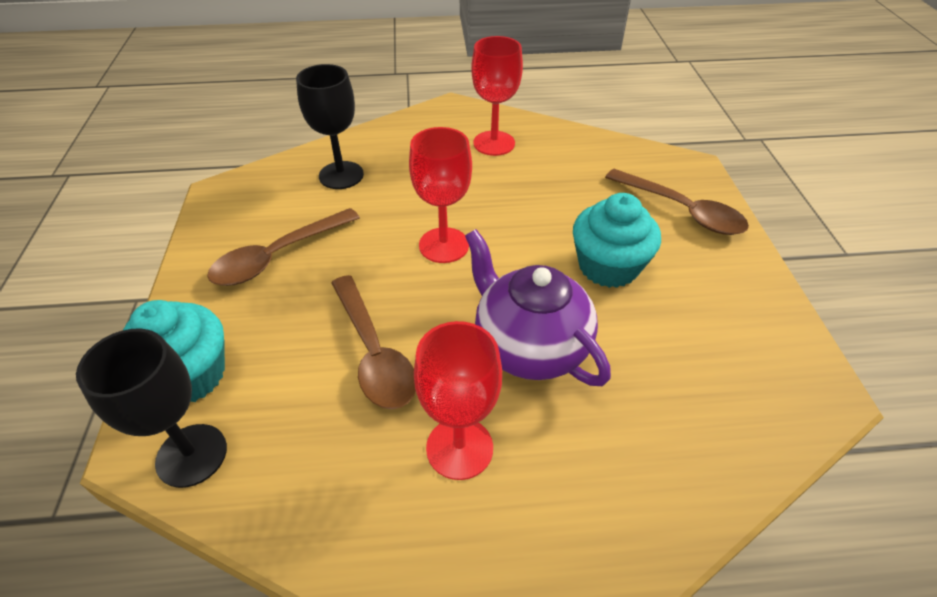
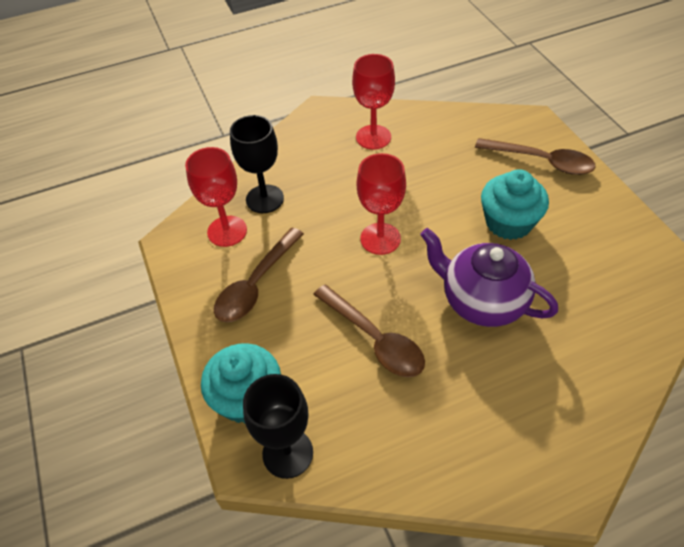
camera: 15 degrees left, 5 degrees up
(459, 448) = (470, 388): red goblet -> red goblet (227, 231)

